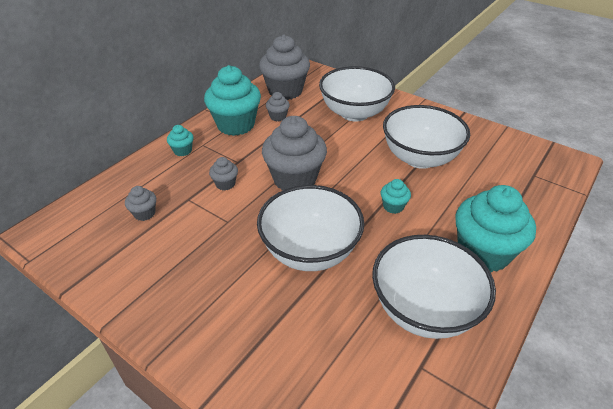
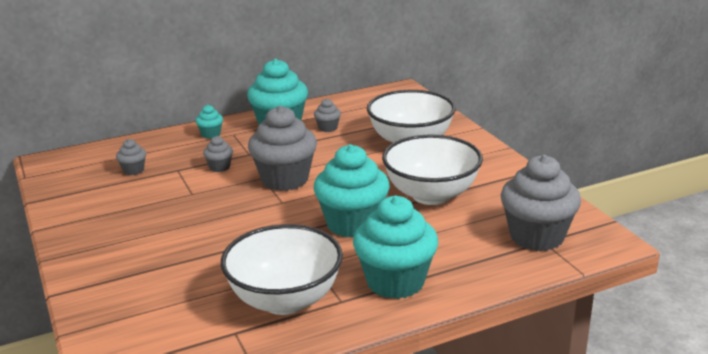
camera: 30 degrees right, 15 degrees down
(285, 91) = (361, 108): grey cupcake -> grey cupcake (536, 237)
(310, 251) = (236, 233): white bowl -> none
(393, 206) = (352, 224): turquoise cupcake -> turquoise cupcake, size x2.23

